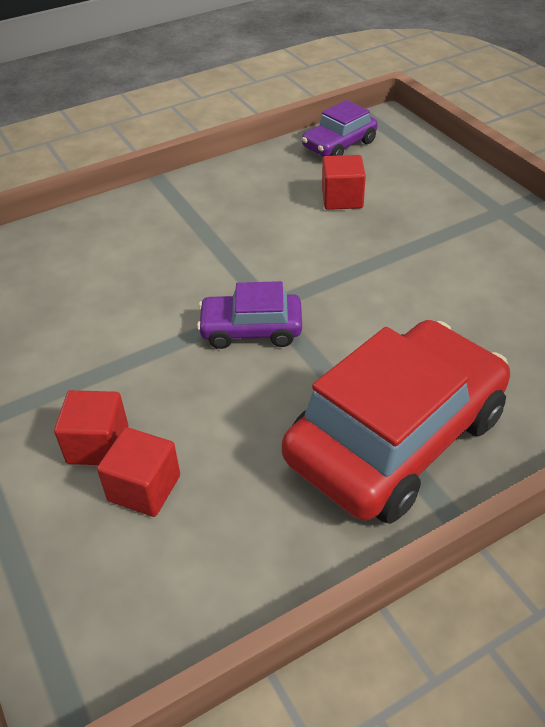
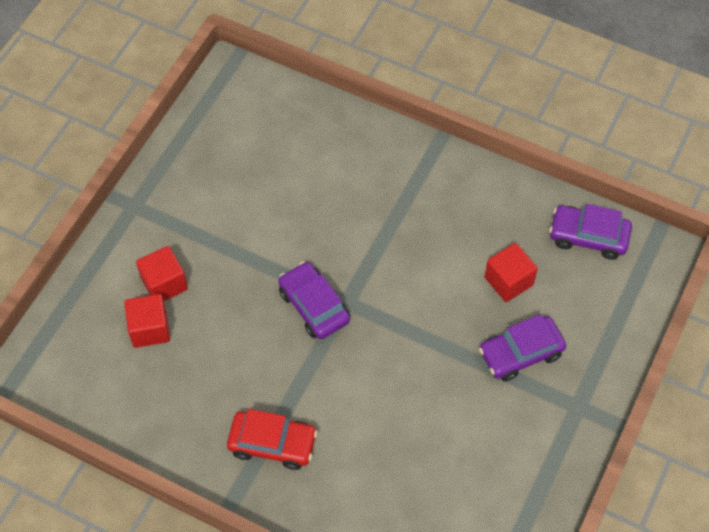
camera: 55 degrees right, 15 degrees up
(396, 437) = (272, 444): red car -> red car, size x0.50
(422, 220) = (521, 353): none -> purple car

